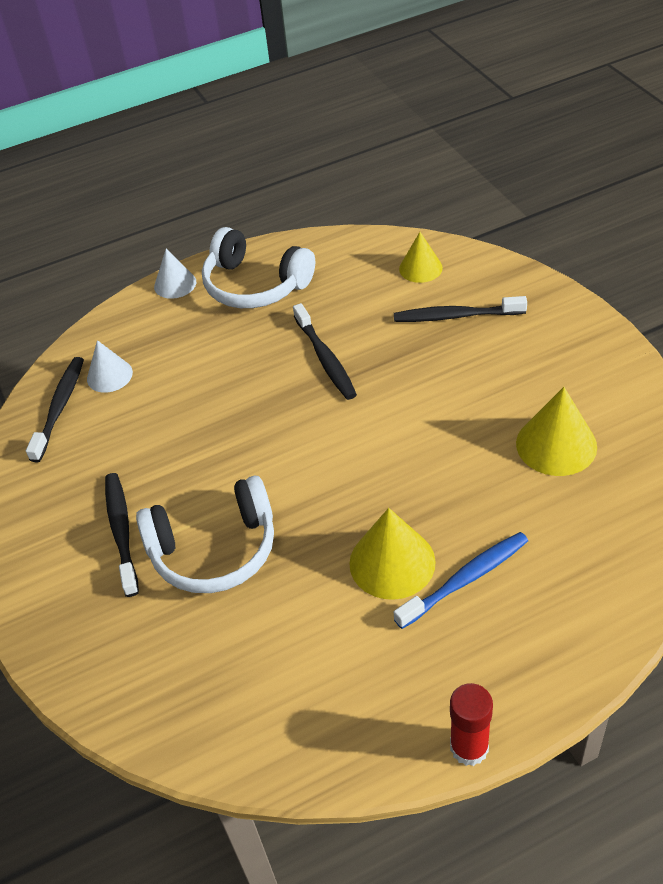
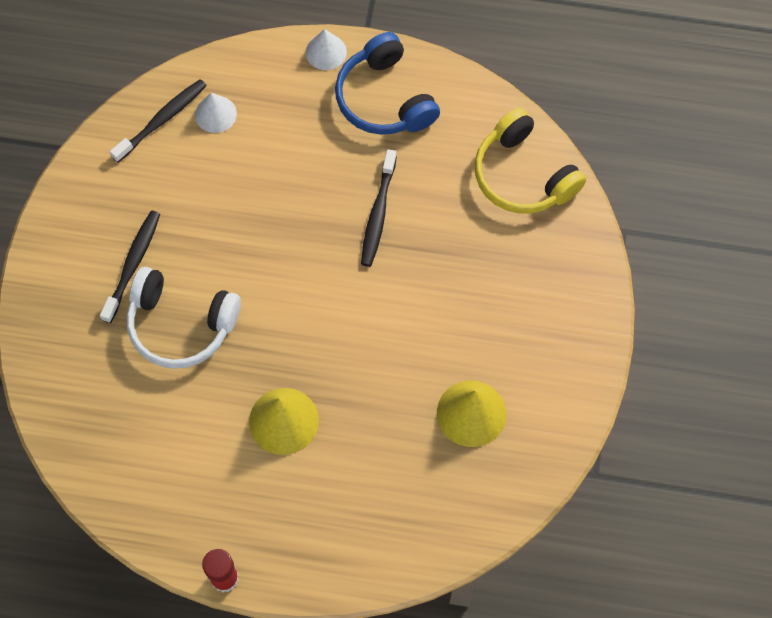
camera: 30 degrees right, 20 degrees up
(255, 285) = (384, 99): white headphones -> blue headphones
(420, 268) = (522, 175): yellow cone -> yellow headphones
(455, 316) = (506, 244): black toothbrush -> none
(465, 579) = (319, 468): blue toothbrush -> none

